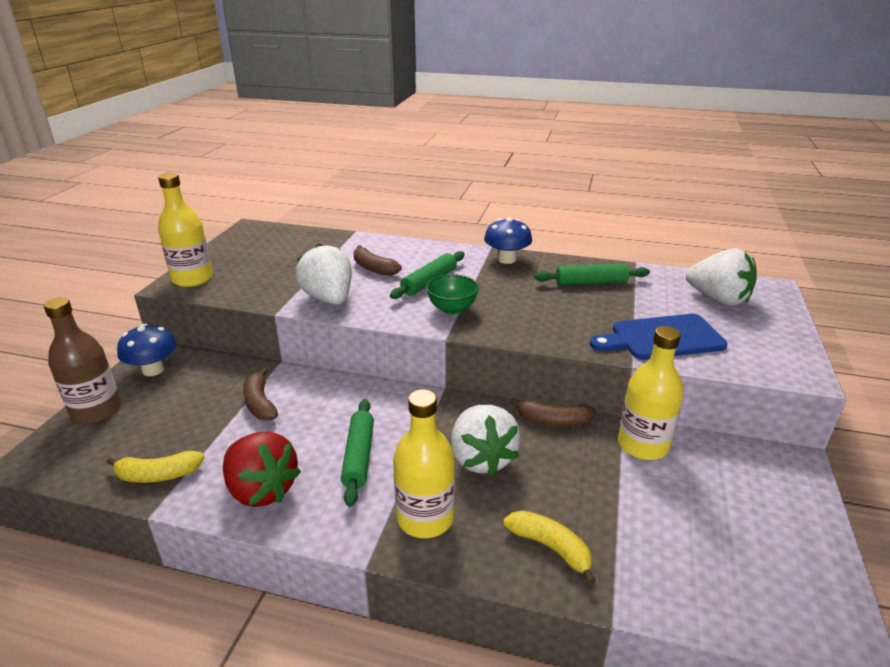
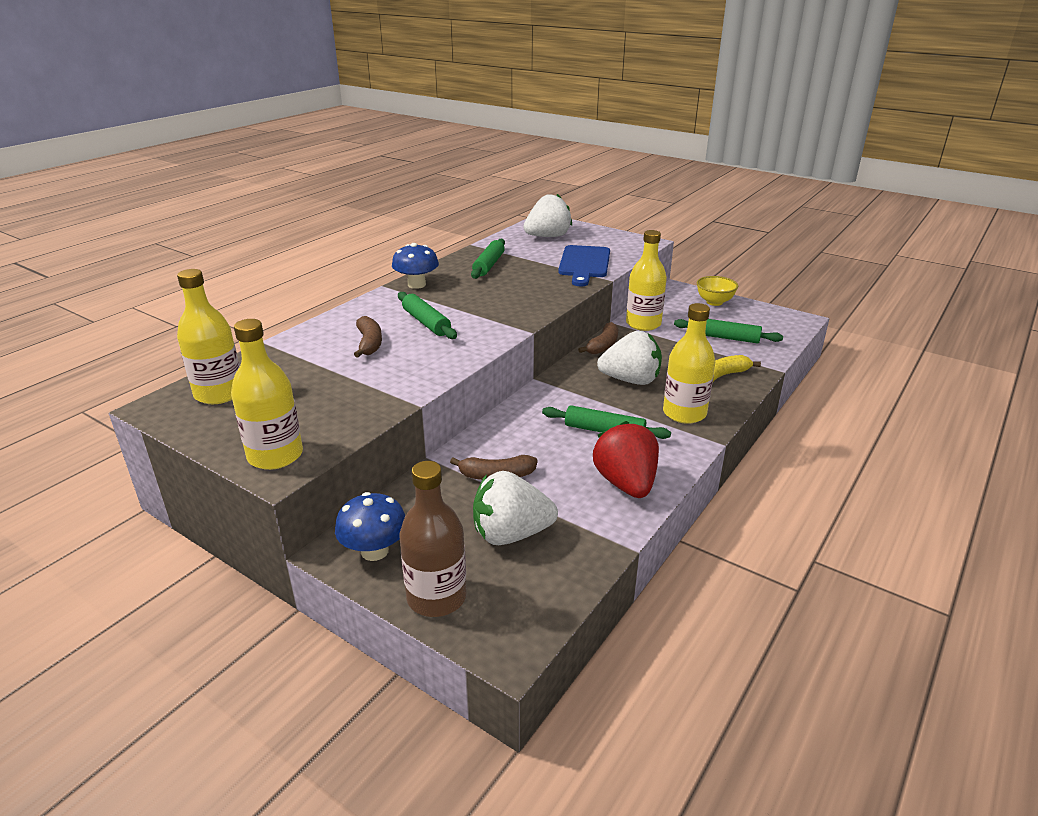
camera: 70 degrees left, 0 degrees up
(158, 475) = (579, 545): yellow banana -> none
(261, 490) = (626, 483): red strawberry -> red strawberry turned 75 degrees counterclockwise
(272, 239) = (219, 393): none -> yellow bottle
(329, 299) = (414, 374): white strawberry -> white strawberry (511, 534)
(373, 268) = (369, 343): brown banana -> brown banana turned 75 degrees counterclockwise
(452, 309) = (486, 321): green bowl -> none
(674, 538) = (726, 337): none -> green rolling pin
(791, 510) = (714, 302): none -> yellow bowl

